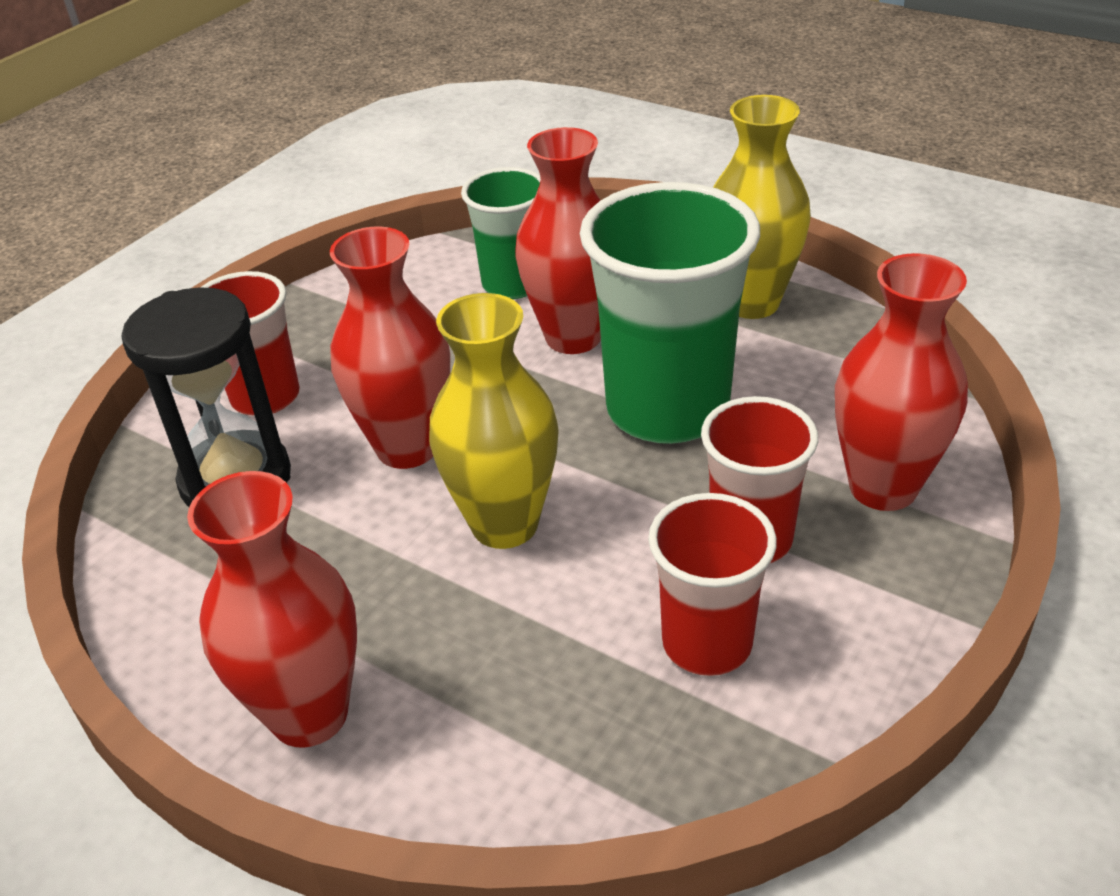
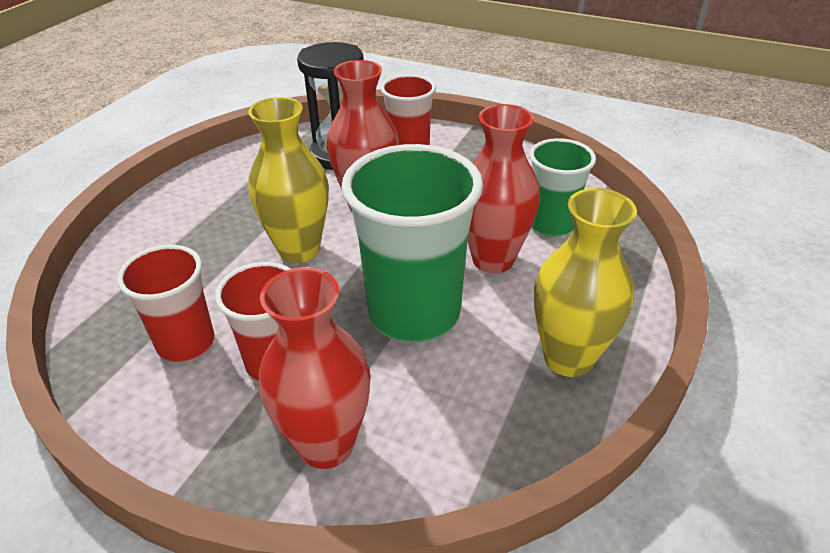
camera: 80 degrees right, 0 degrees up
(309, 714) = (175, 205): red vase -> none

